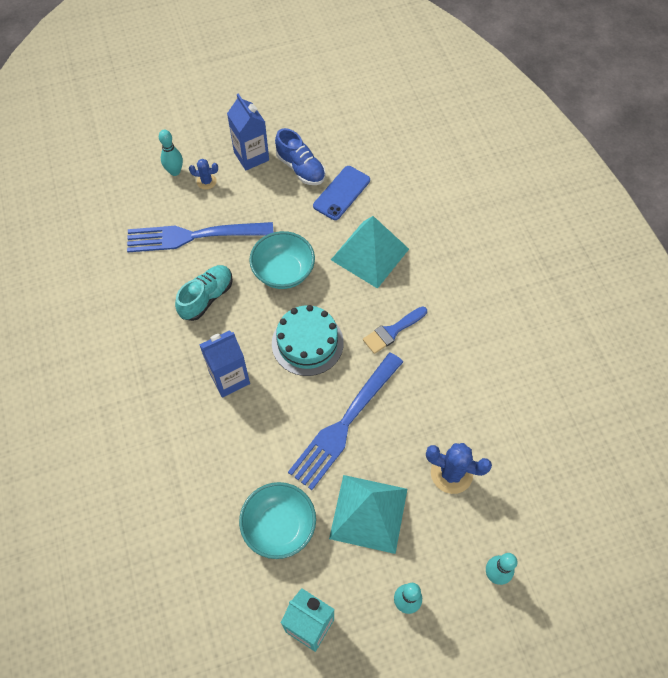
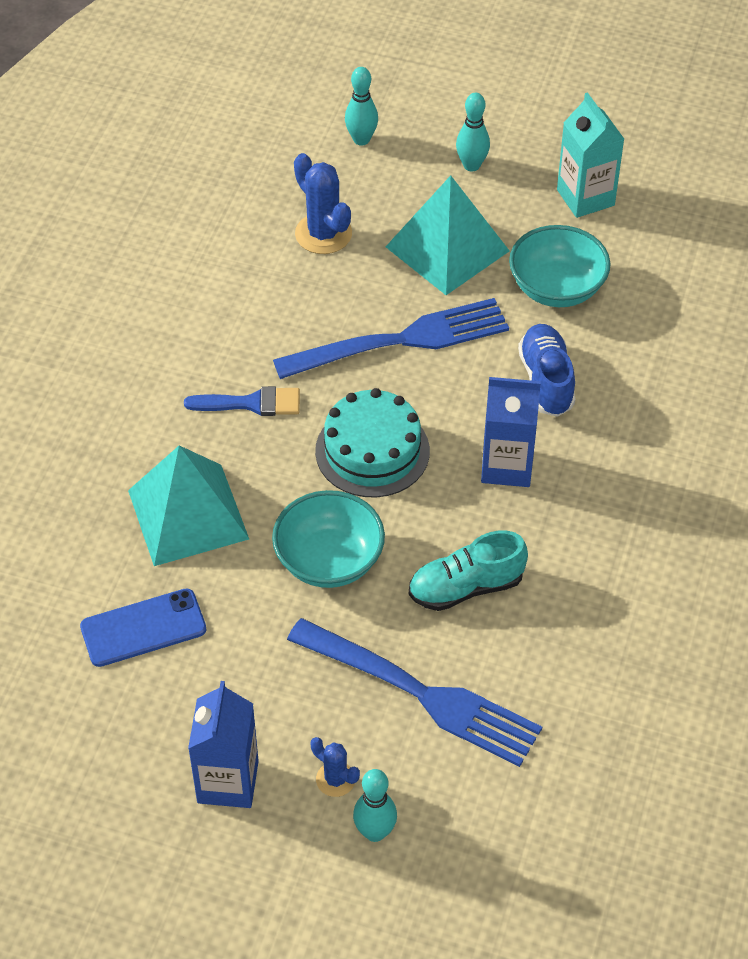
camera: 145 degrees left, 10 degrees down
(300, 168) = (168, 709): blue shoe -> blue shoe (546, 380)

